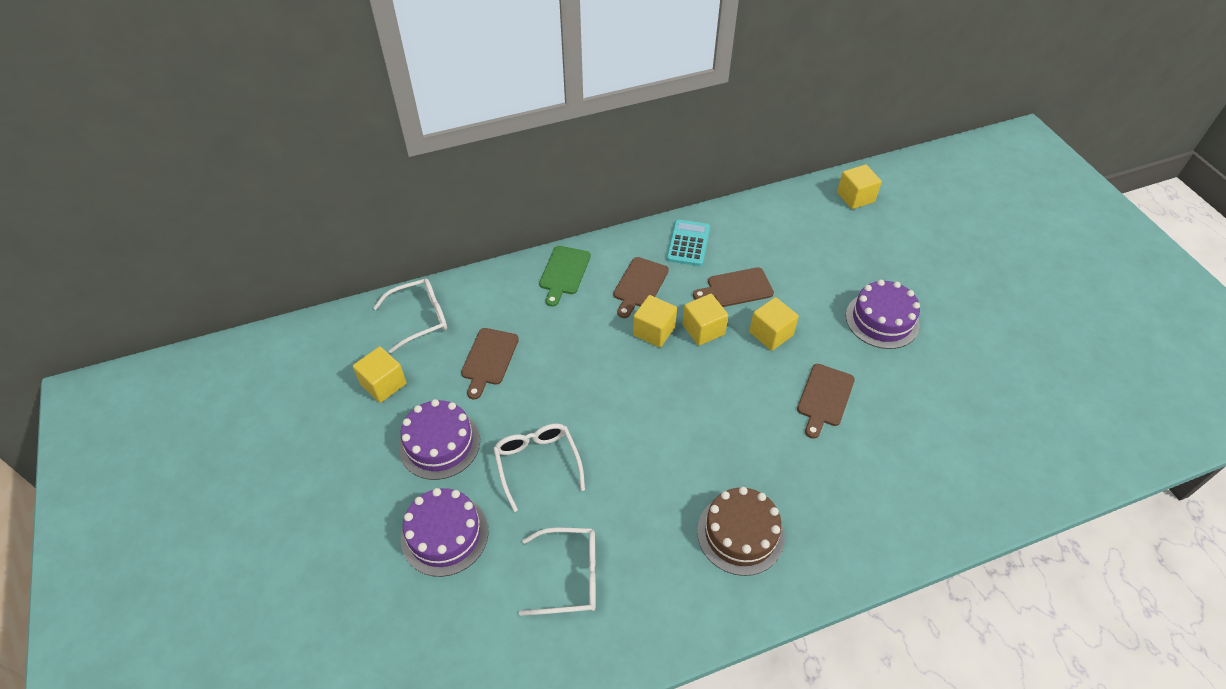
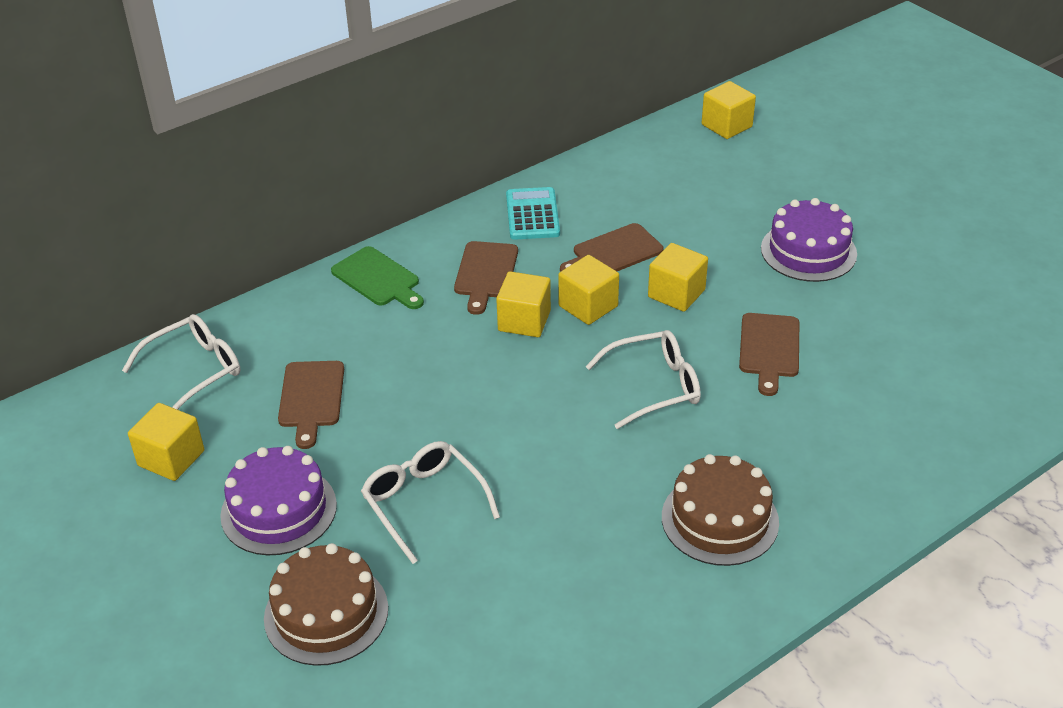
camera: 15 degrees left, 10 degrees down
(444, 534) = (326, 613): purple cake -> brown cake
(564, 273) = (378, 279): green cutting board -> green cutting board turned 45 degrees counterclockwise
(570, 576) = (516, 619): white glasses -> white glasses (654, 386)

